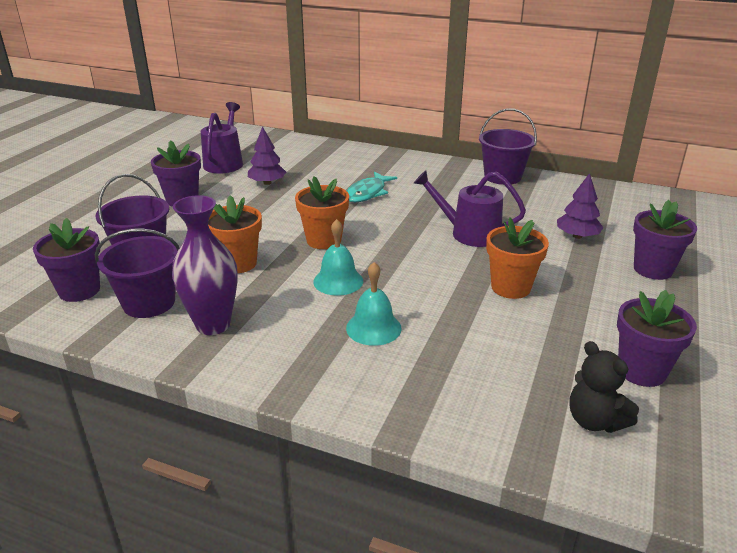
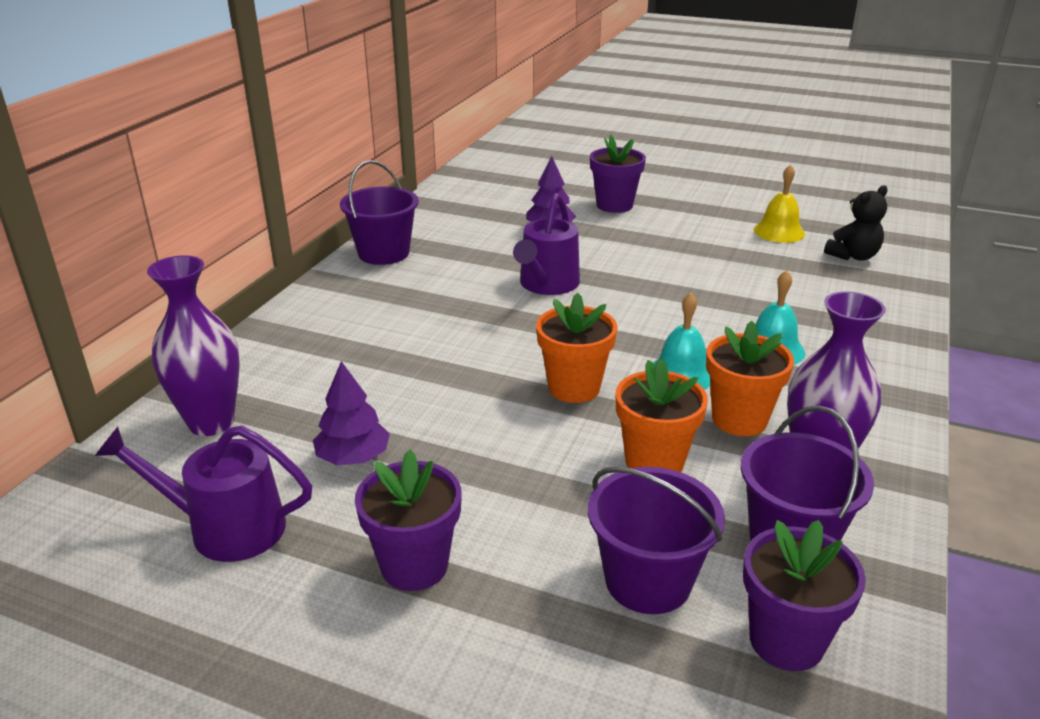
camera: 90 degrees left, 0 degrees up
(304, 152) = (211, 422): none -> purple vase
(367, 193) = (418, 353): turquoise fish -> none
(510, 287) = (666, 271): orange flower pot -> orange flower pot (739, 419)
(641, 371) = (779, 231): purple flower pot -> yellow bell

